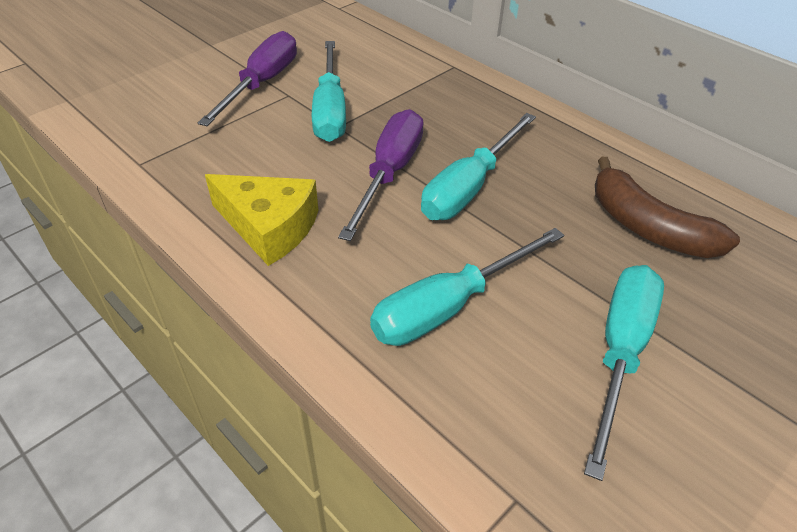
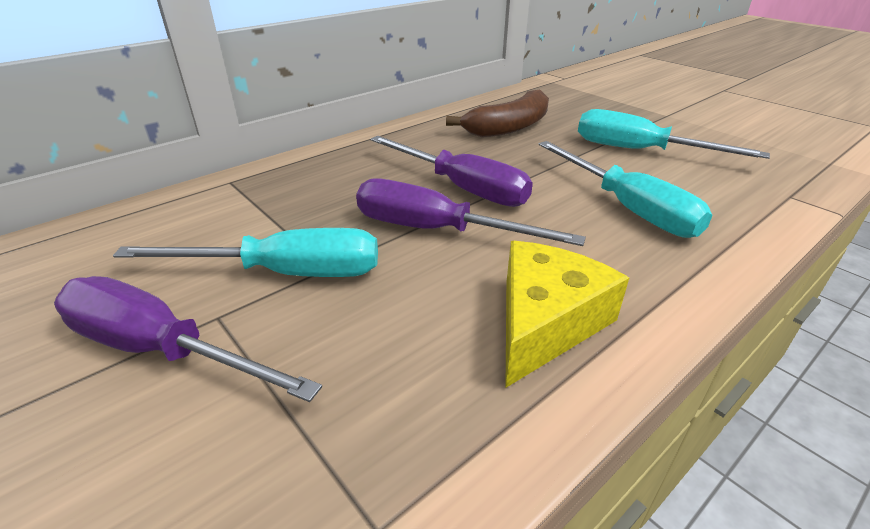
camera: 85 degrees left, 10 degrees down
(469, 187) = (462, 188): turquoise screwdriver -> purple screwdriver

